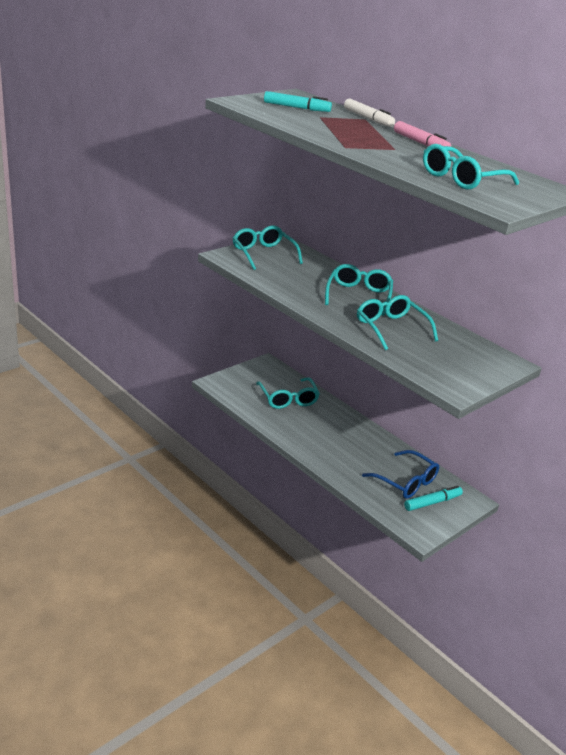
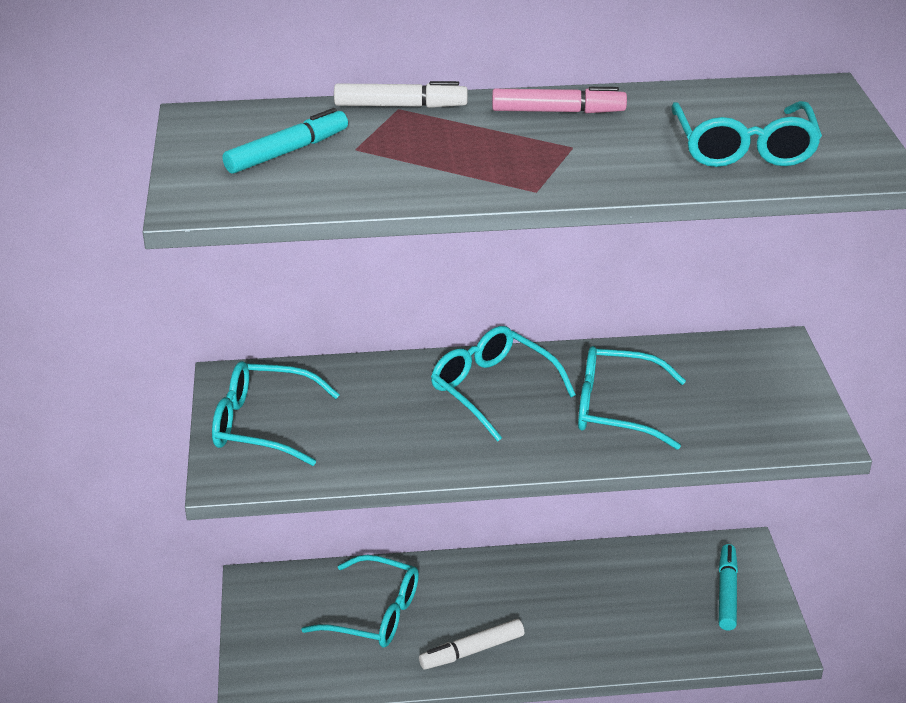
camera: 50 degrees left, 5 degrees up
(299, 433) = (472, 651): none -> white marker
(406, 482) = (666, 593): blue glasses -> none

